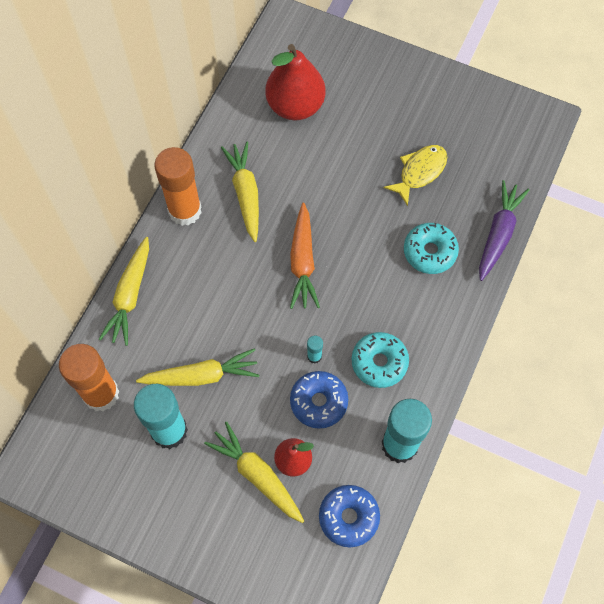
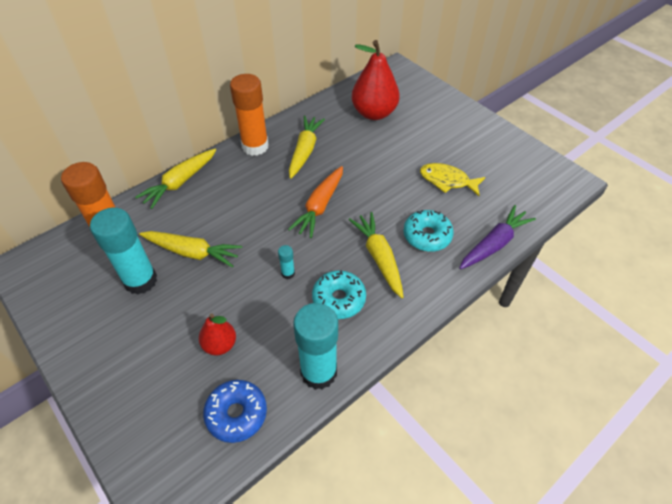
camera: 25 degrees right, 15 degrees down
(257, 475) = (183, 343): yellow carrot -> yellow carrot (379, 257)
(318, 402) = (270, 308): blue donut -> none
(419, 172) = (447, 181): yellow fish -> yellow fish turned 135 degrees counterclockwise

